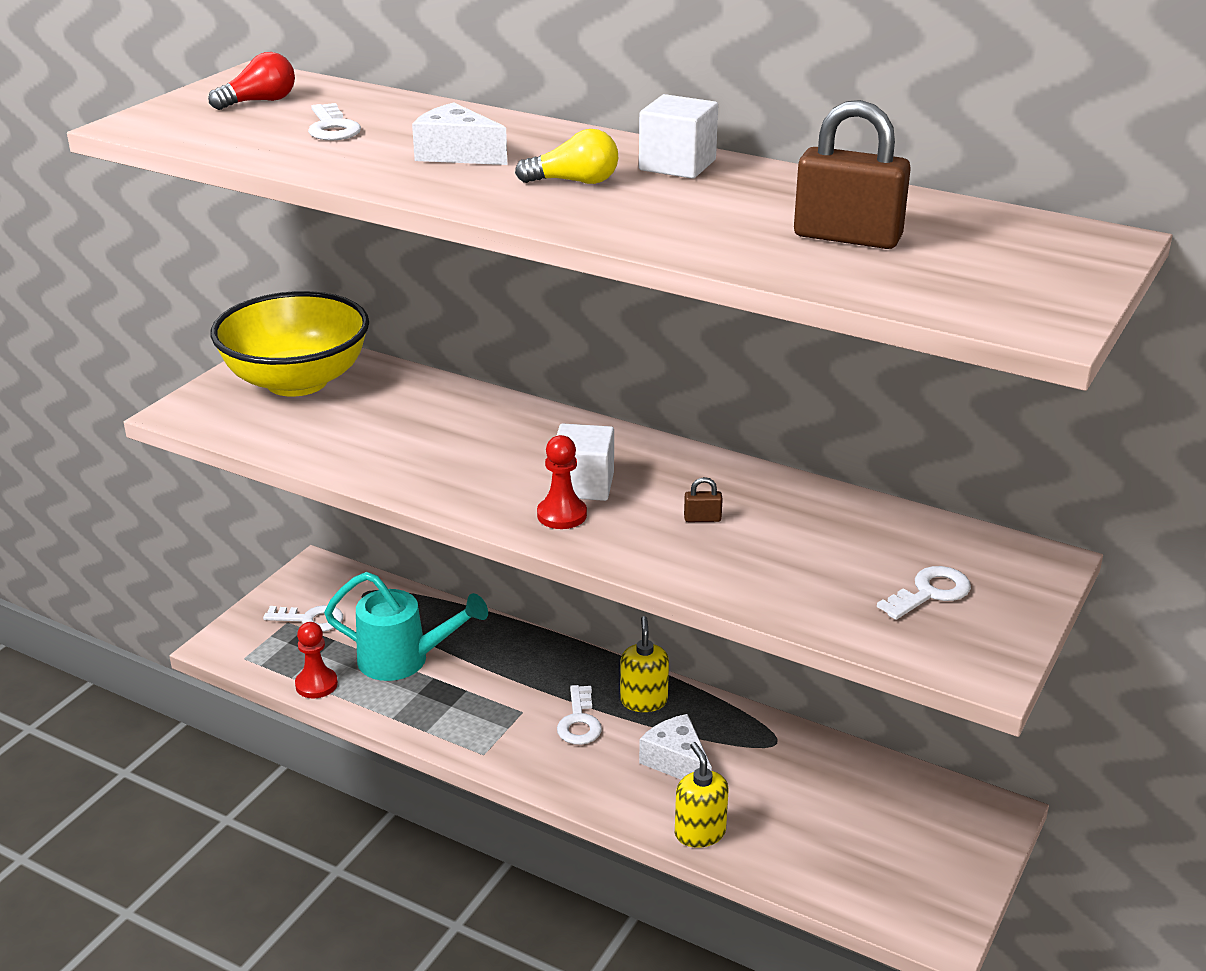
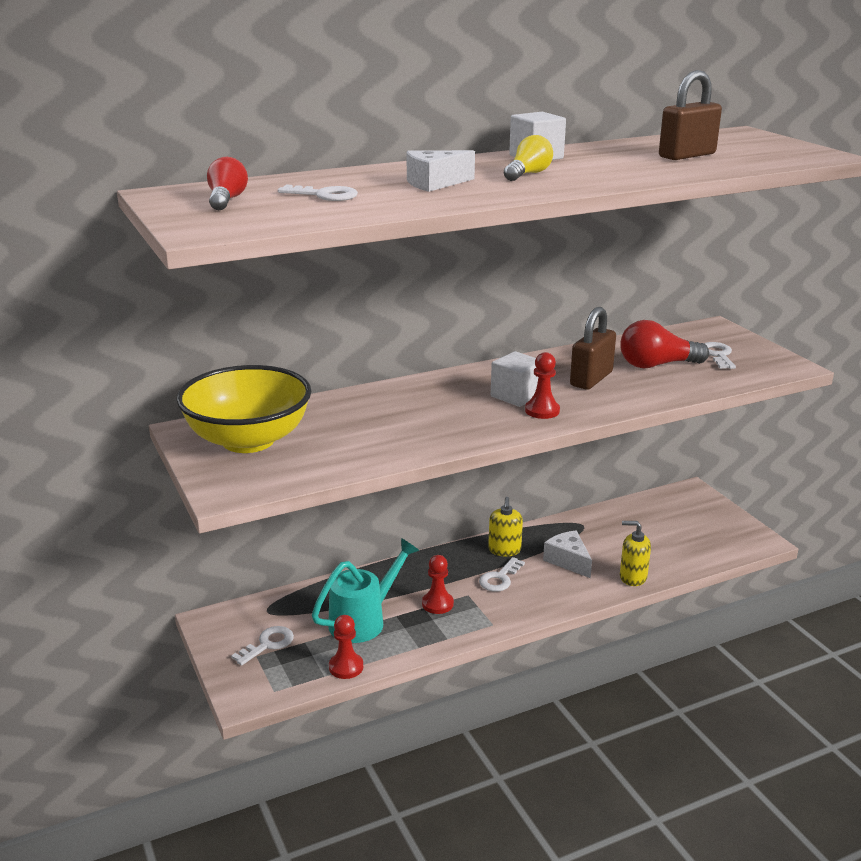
camera: 55 degrees left, 5 degrees down
(482, 697) = (437, 604): none -> red pawn
(579, 722) = (500, 578): white key -> white key turned 90 degrees clockwise
(643, 701) = (504, 550): yellow soap dispenser -> yellow soap dispenser turned 120 degrees counterclockwise
(676, 762) = (568, 561): white cheese -> white cheese turned 60 degrees clockwise
(702, 519) = (591, 379): brown padlock -> brown padlock, size x2.41
(818, 553) = (657, 365): none -> red light bulb

